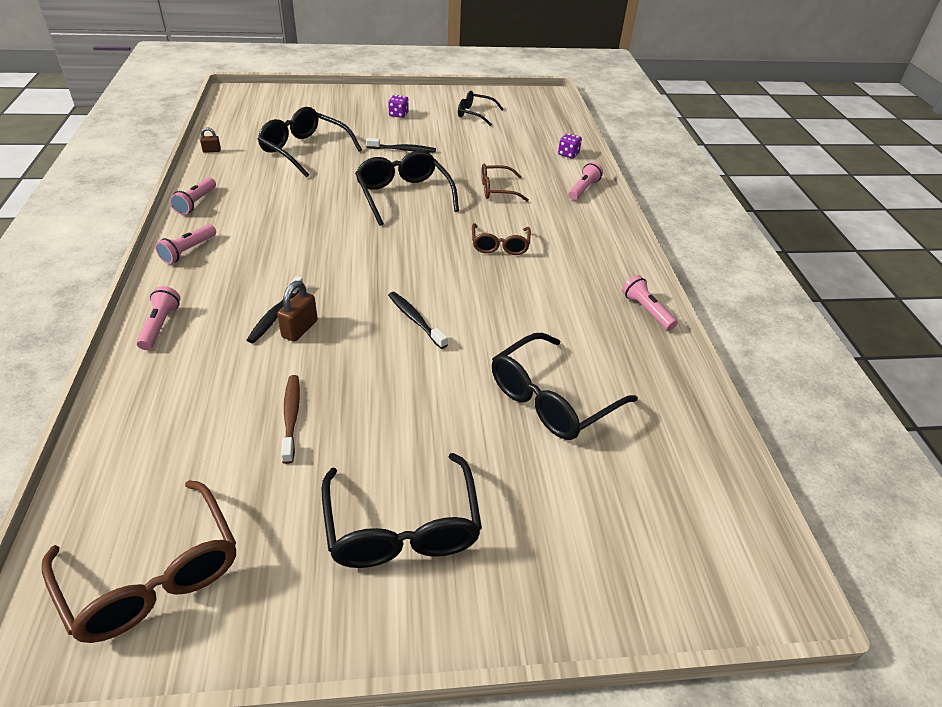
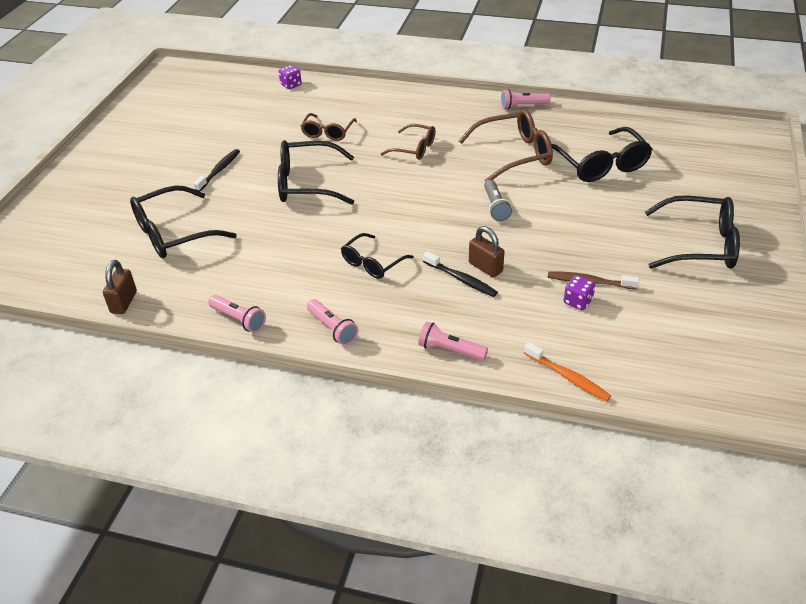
camera: 65 degrees left, 0 degrees up
(117, 419) = (568, 377): none -> orange toothbrush
(153, 576) = (727, 357): brown glasses -> brown glasses (514, 154)
(212, 151) = (124, 302): brown padlock -> brown padlock, size x1.71
(398, 114) = (139, 161): purple dice -> purple dice (578, 301)
(415, 320) = (495, 207): black toothbrush -> grey flashlight
(475, 114) = (176, 116): black glasses -> black glasses (372, 263)
(583, 189) = (352, 91): pink flashlight -> none

